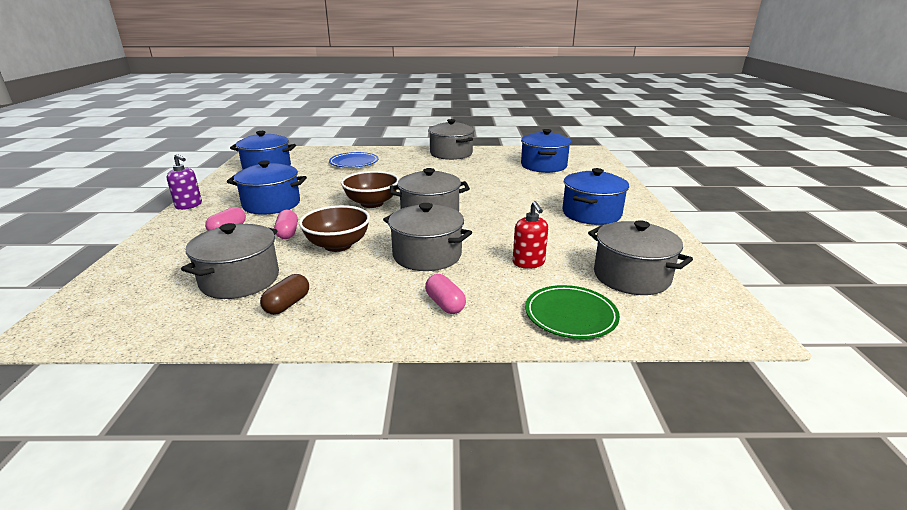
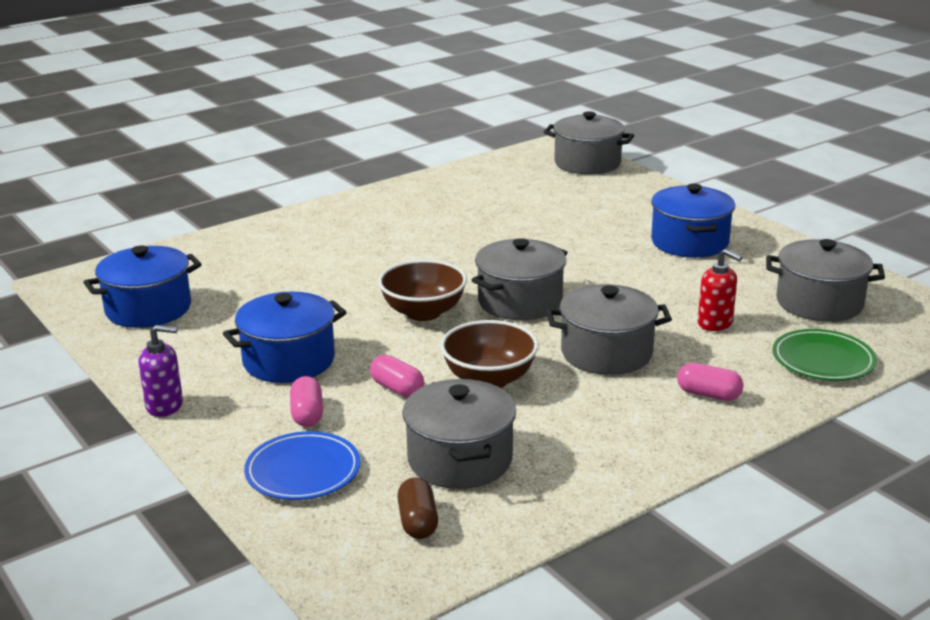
camera: 35 degrees left, 0 degrees up
(287, 304) = (564, 459): brown capsule -> brown capsule (418, 522)
(354, 163) = (272, 258): blue plate -> blue plate (303, 471)
(451, 154) = (386, 201): grey pot -> grey pot (587, 163)
(543, 166) = (539, 187): blue pot -> none

